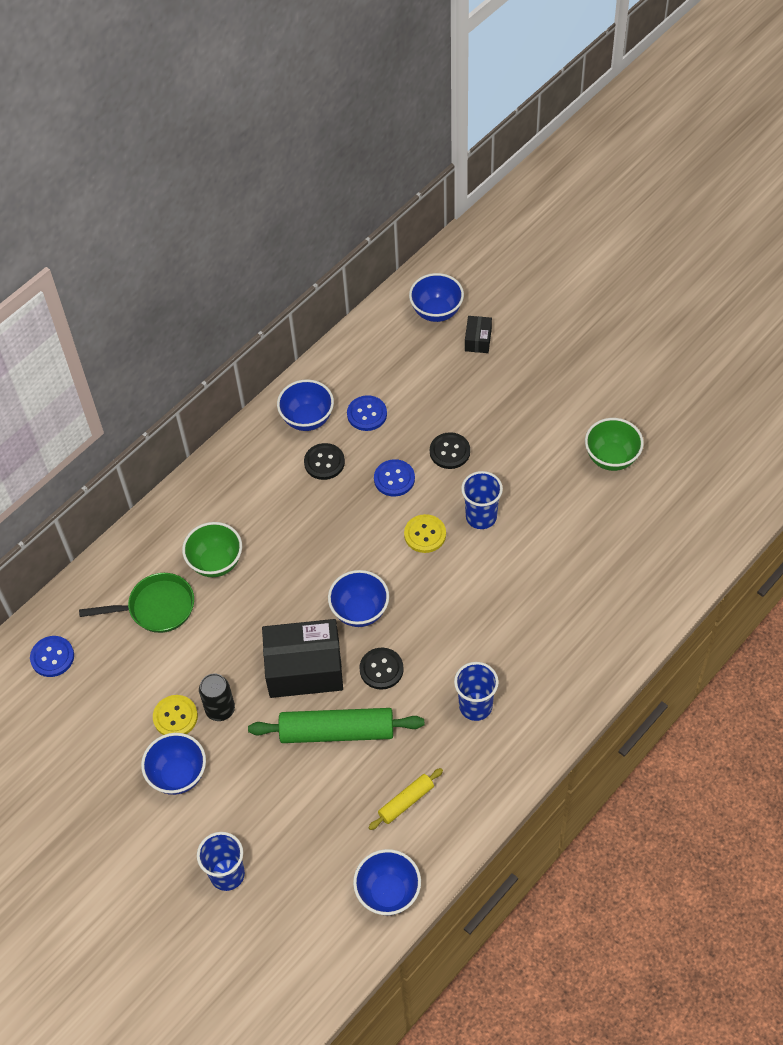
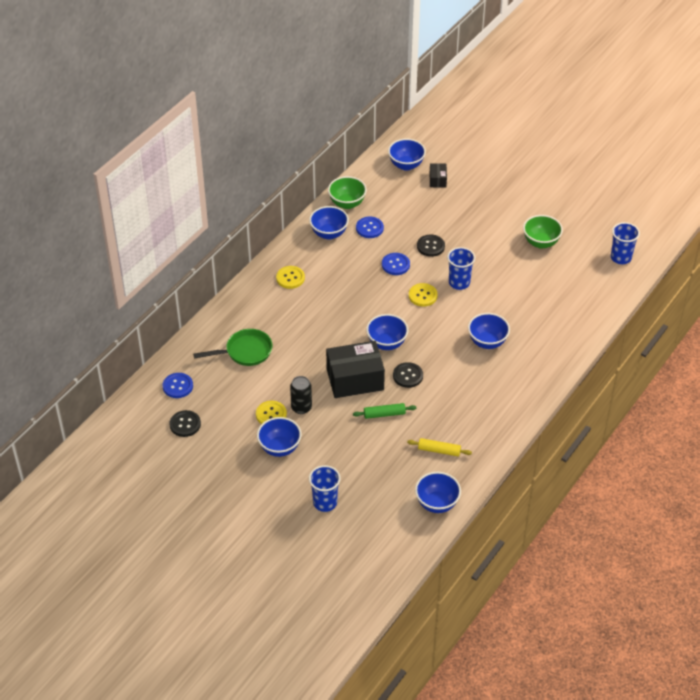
camera: 10 degrees left, 10 degrees down
(216, 562) = (281, 322): green bowl -> green bowl (347, 203)
(240, 489) = (290, 278): none -> yellow button
(324, 462) = (345, 258): black button -> black button (185, 424)
(337, 732) = (384, 414): green rolling pin -> green rolling pin, size x0.53
(406, 801) = (439, 450): yellow rolling pin -> yellow rolling pin turned 60 degrees clockwise
(475, 706) = (476, 392): blue cup -> blue cup (621, 257)
(506, 622) = (487, 342): none -> blue bowl

